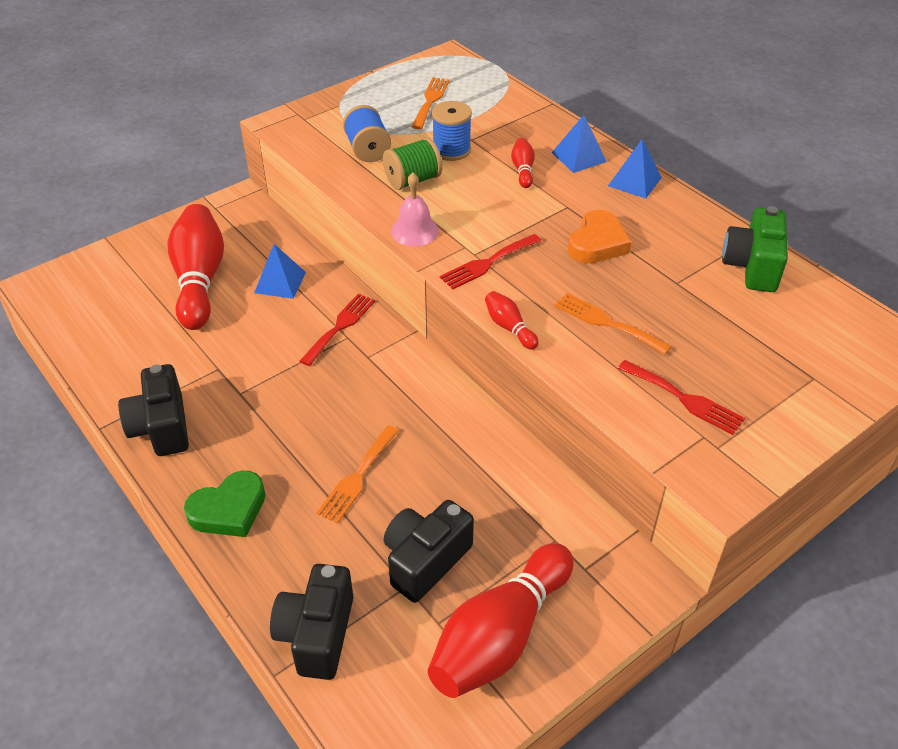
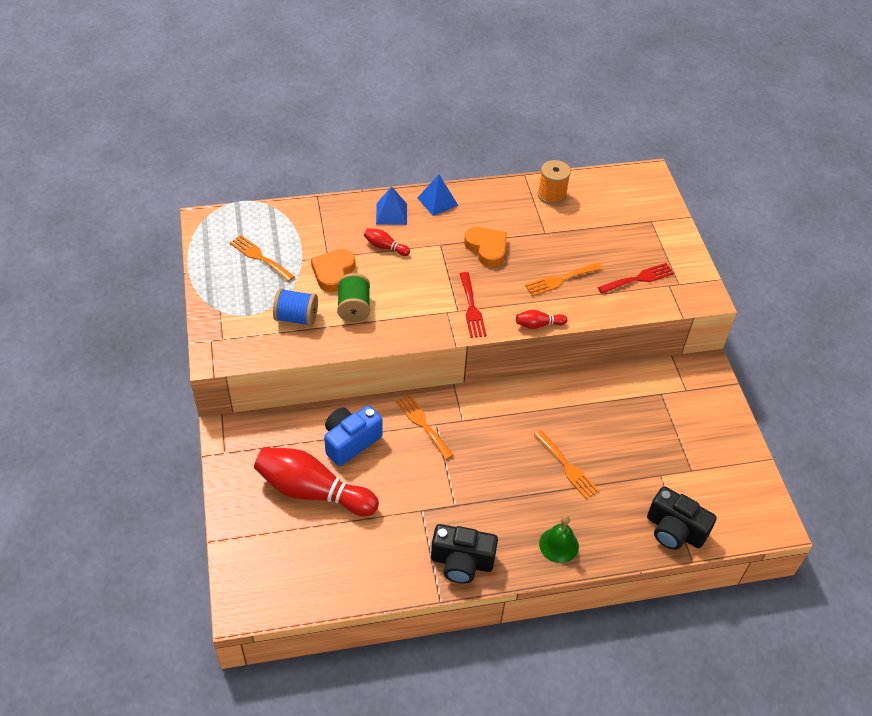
camera: 65 degrees left, 5 degrees up
(229, 510) = (559, 545): green heart -> green bell
(280, 282) = (350, 442): blue pyramid -> blue camera
(340, 326) = (423, 424): red fork -> orange fork
(414, 231) = (413, 330): pink bell -> none
(425, 560) = (647, 459): black camera -> none
(451, 150) = (333, 272): blue spool -> orange heart
(500, 636) = (712, 446): red bowling pin -> none
(752, 266) = (551, 195): green camera -> orange spool

